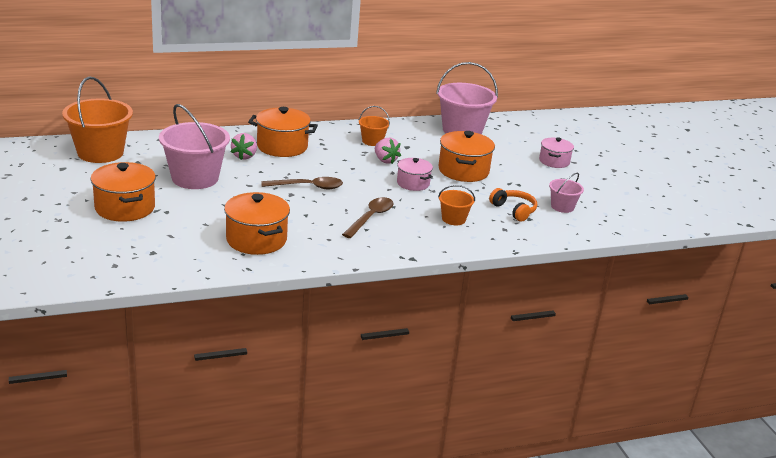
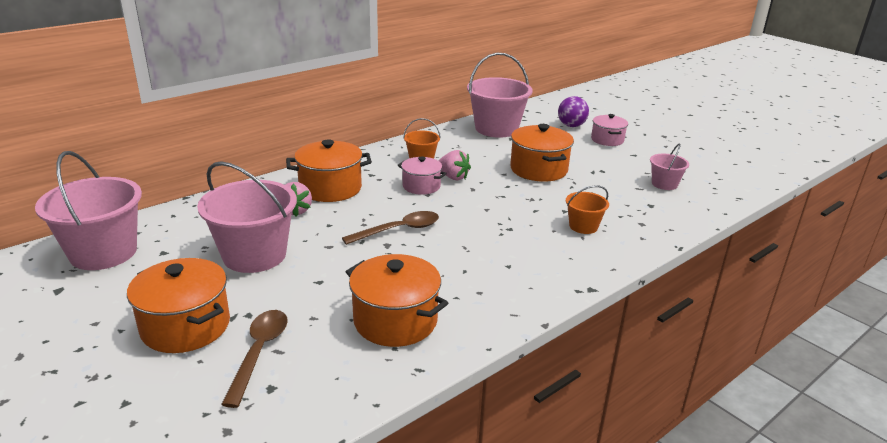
camera: 20 degrees left, 0 degrees up
(100, 153) = (103, 252): orange bucket -> pink bucket
(371, 218) = (500, 249): brown spoon -> brown spoon (259, 352)
(413, 183) = (504, 196): pink pot -> pink pot (421, 186)
(514, 210) = (627, 200): orange headphones -> none
(534, 142) = (571, 126): none -> purple ball

